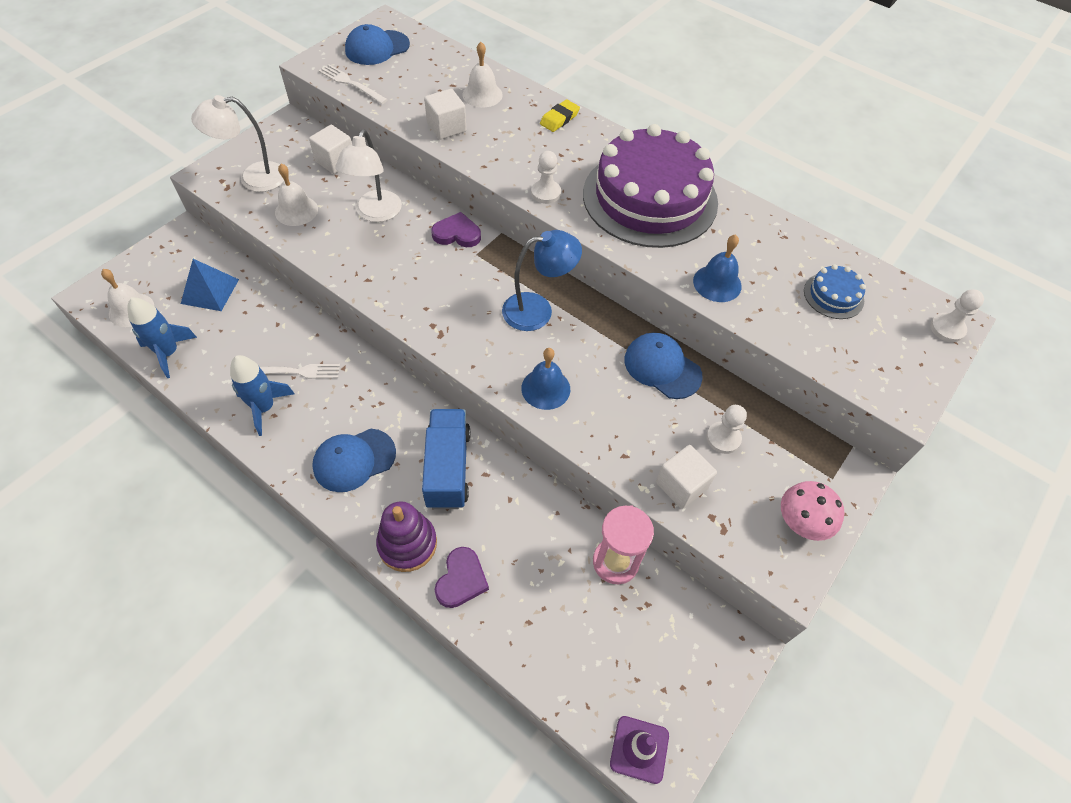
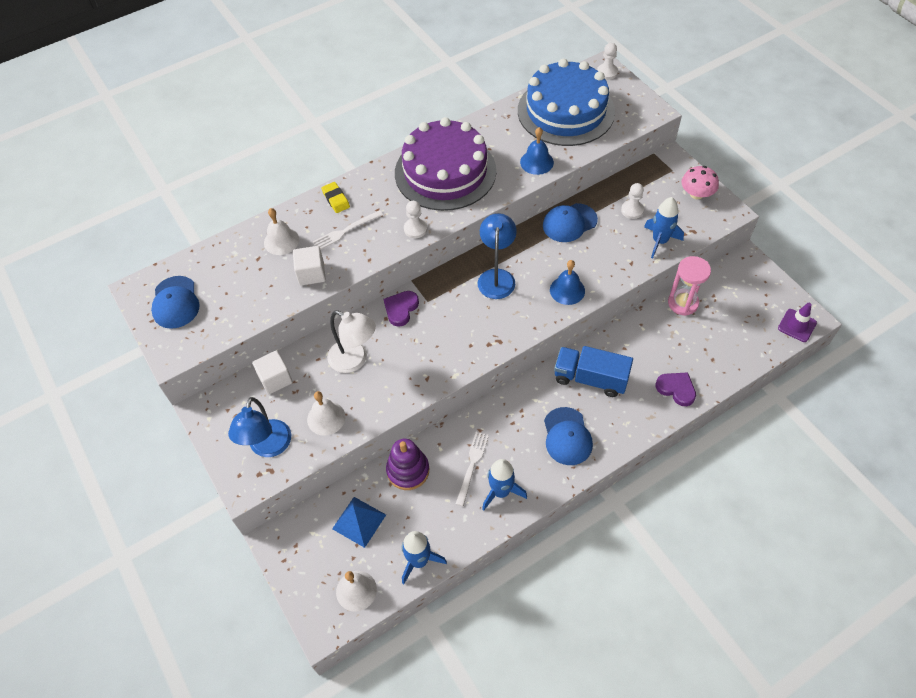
camera: 65 degrees left, 0 degrees up
(253, 178) = (268, 447): white lamp -> blue lamp
(351, 83) = (218, 331): white fork -> white fork (346, 231)
(407, 544) = (643, 415): purple stacking toy -> purple stacking toy (408, 470)
(681, 485) = (659, 241): white cube -> blue rocket
(833, 295) = (566, 111): blue cake -> blue cake, size x2.48

